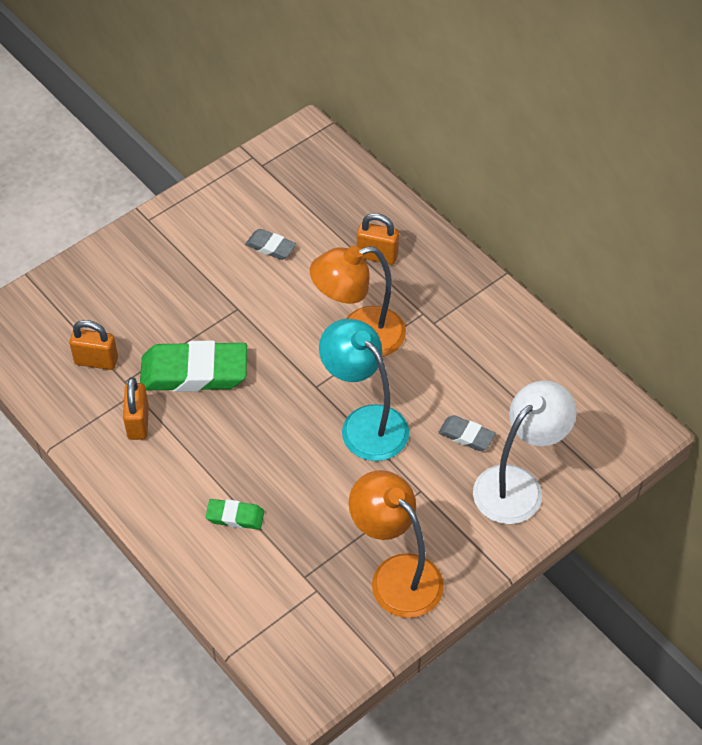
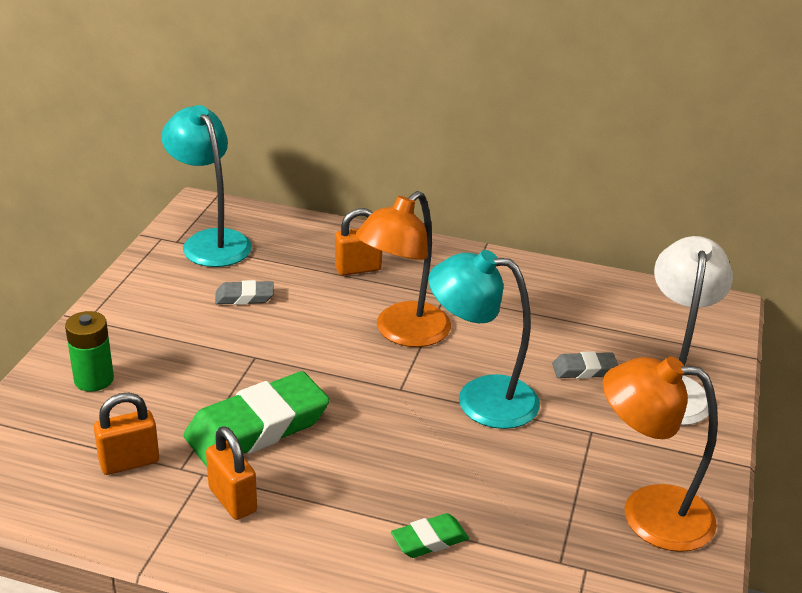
camera: 35 degrees left, 20 degrees down
(118, 279) = (94, 379): none -> green battery
(286, 176) = (210, 241): none -> turquoise lamp

